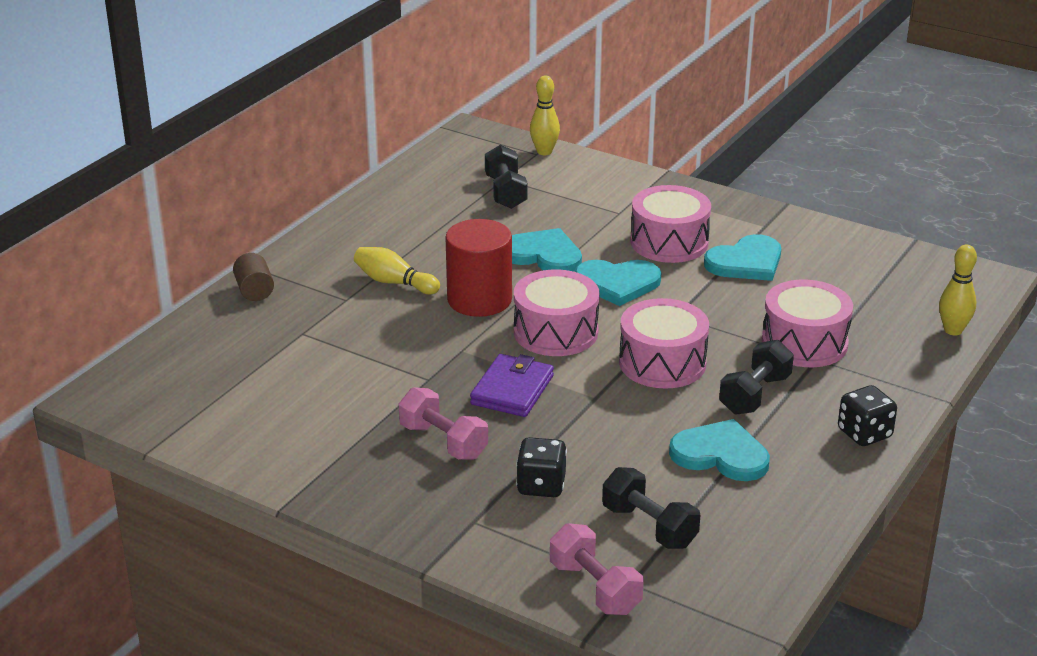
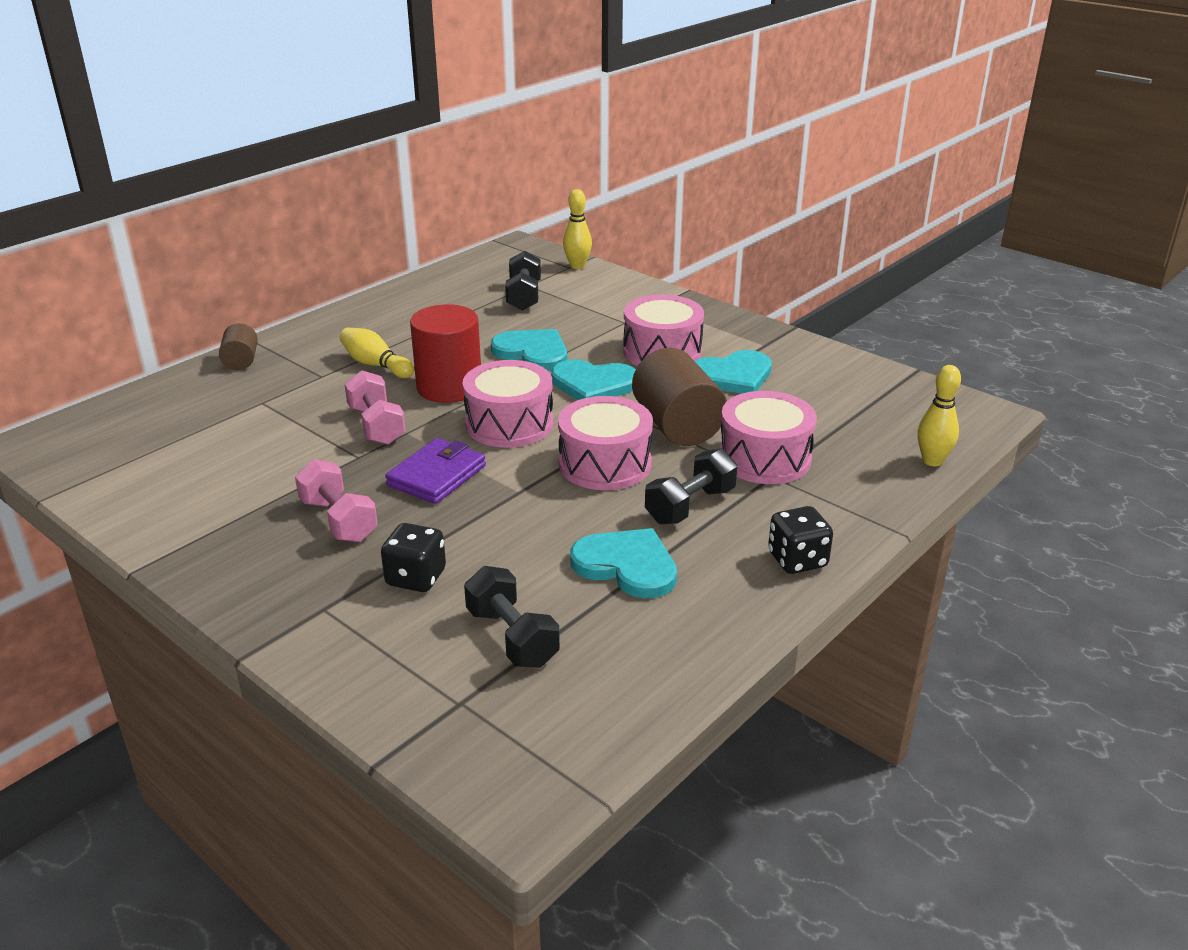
camera: 10 degrees right, 0 degrees up
(595, 588) = (417, 702): pink dumbbell -> pink dumbbell (377, 425)
(713, 319) = (677, 426): none -> brown cylinder

